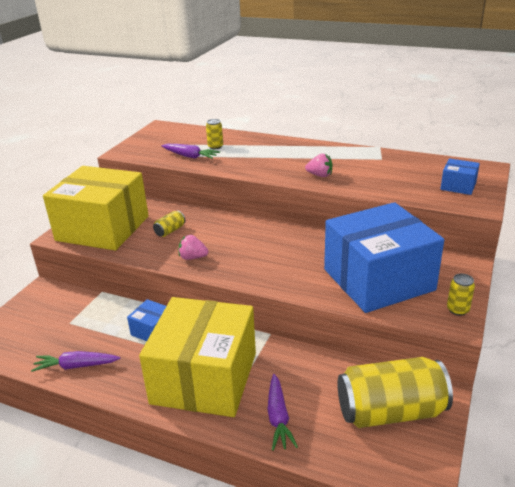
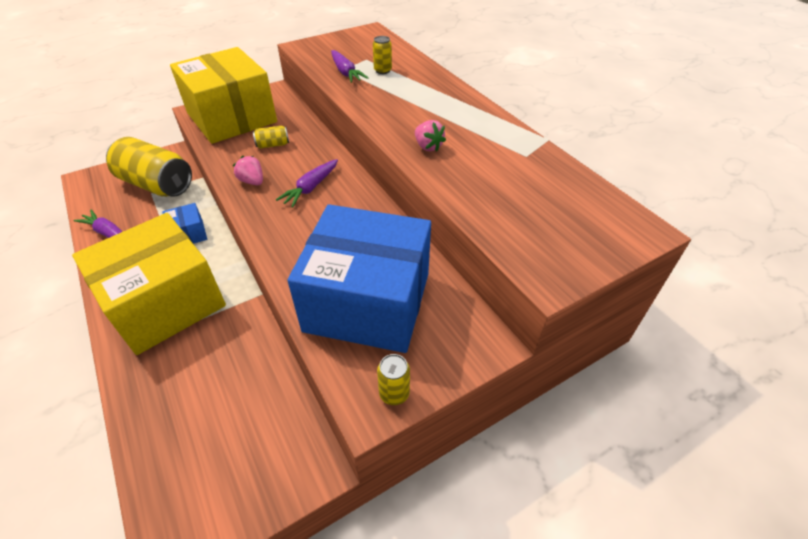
camera: 35 degrees right, 15 degrees up
(278, 417) = (163, 381): purple carrot -> purple carrot (310, 188)
(390, 412) = (247, 449): yellow can -> yellow can (157, 185)
(458, 186) = (563, 237): blue box -> none

